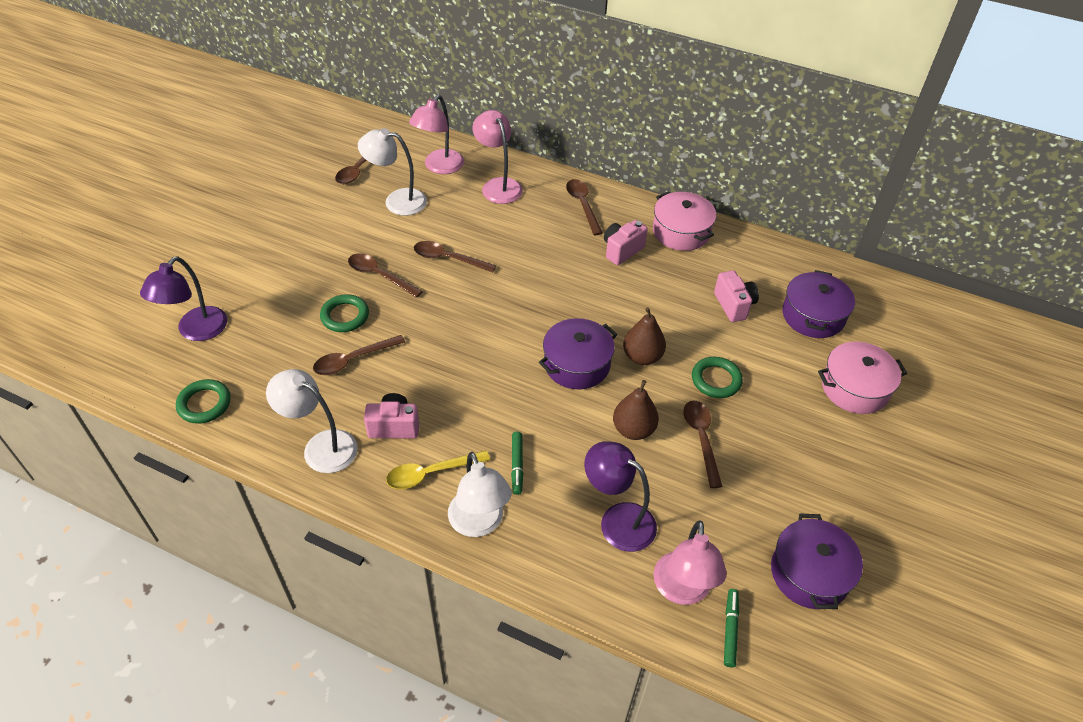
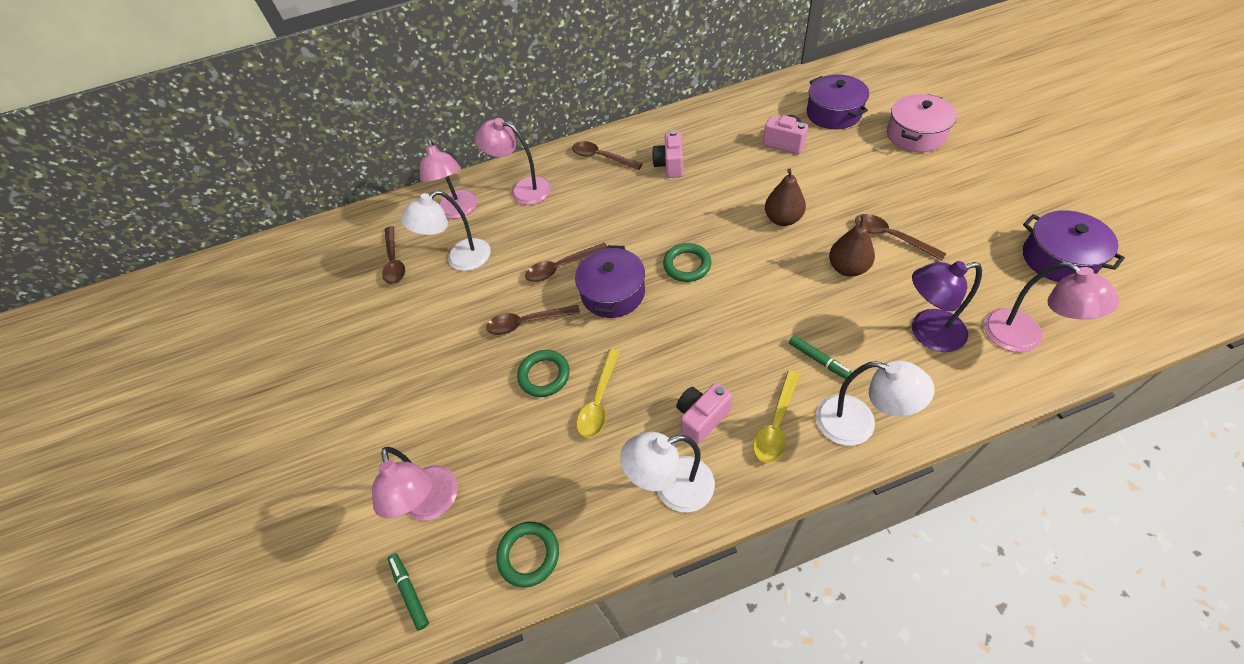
camera: 35 degrees left, 5 degrees up
(196, 331) = (433, 504): purple lamp -> pink lamp
(353, 360) = (599, 401): brown spoon -> yellow spoon
(577, 364) = (753, 259): purple pot -> purple pot (613, 293)
(681, 232) = (688, 125): pink pot -> none
(716, 380) = (843, 195): green ring -> green ring (687, 265)
(730, 630) = (1079, 333): green marker -> green marker (410, 591)

